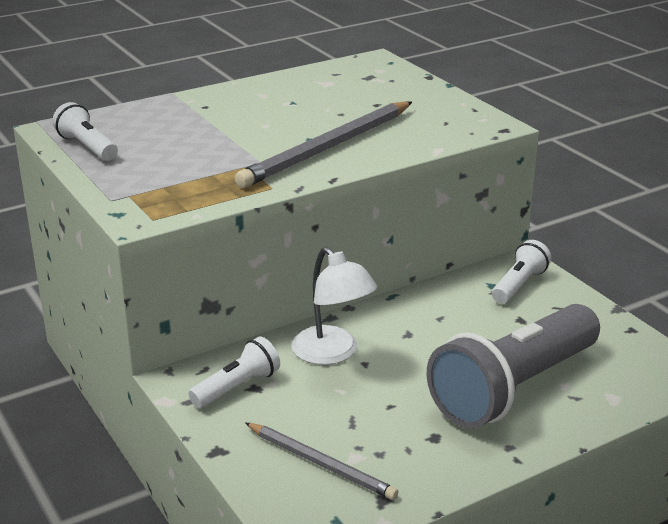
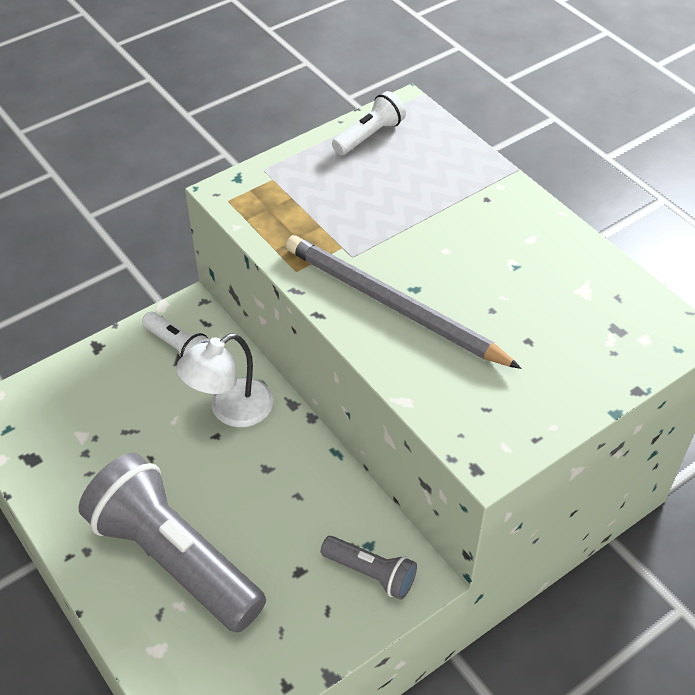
camera: 85 degrees right, 20 degrees up
(320, 463) = (75, 413): grey pencil -> none
(519, 285) = (371, 573): white flashlight -> grey flashlight

